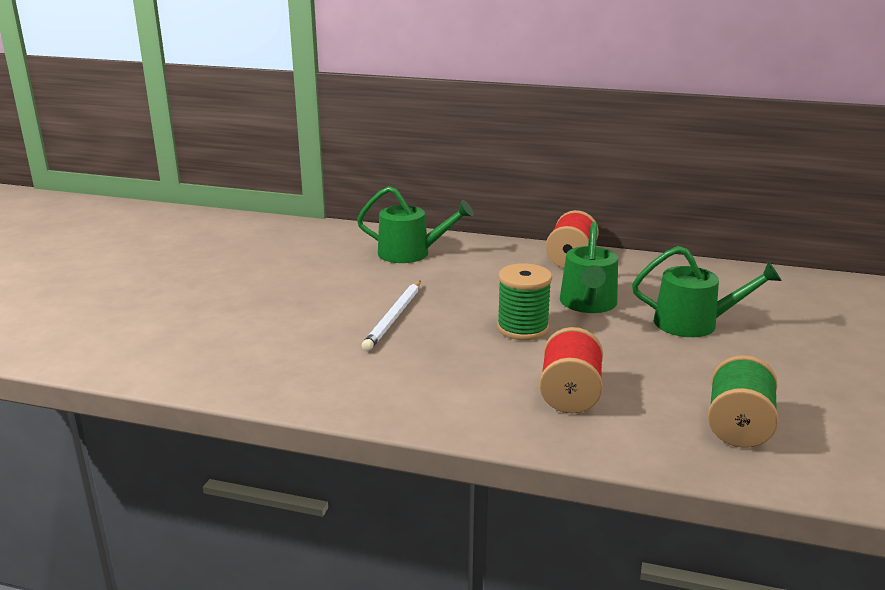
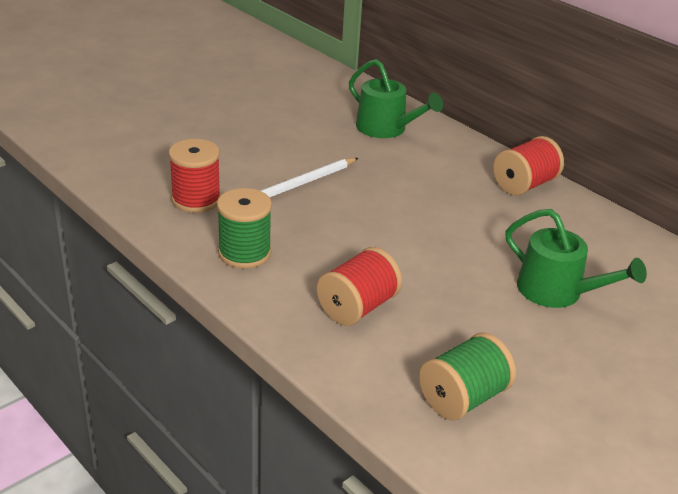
camera: 30 degrees right, 10 degrees up
(311, 364) = (196, 200): none -> red spool
(522, 328) = (393, 234): green spool -> green spool (244, 253)
(588, 304) = (482, 234): green watering can -> none

